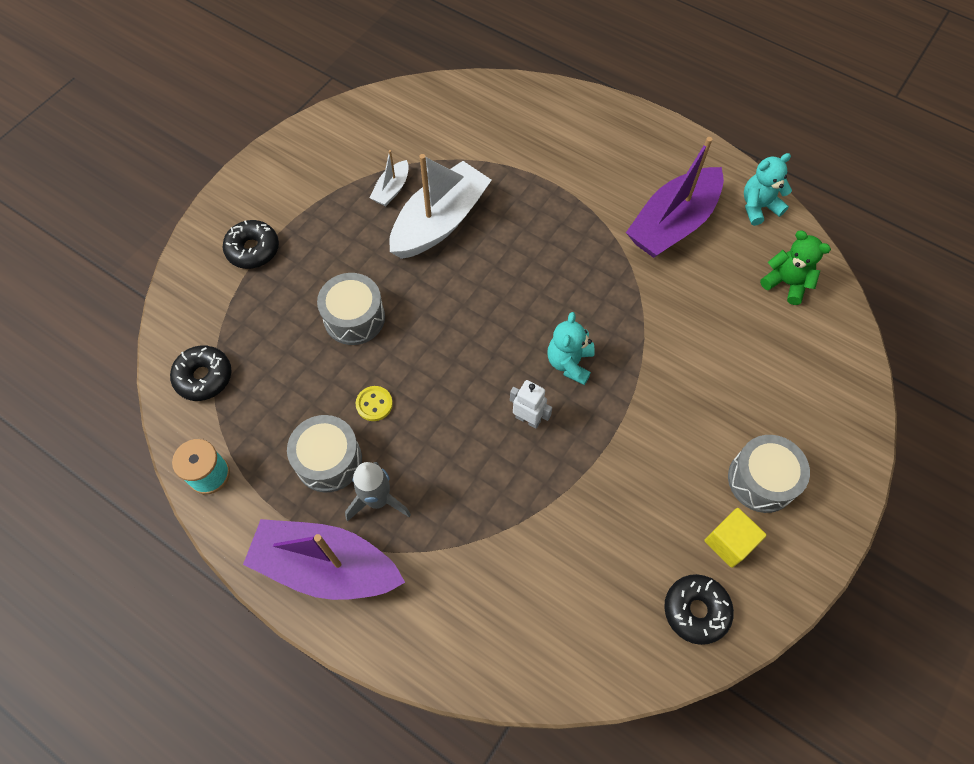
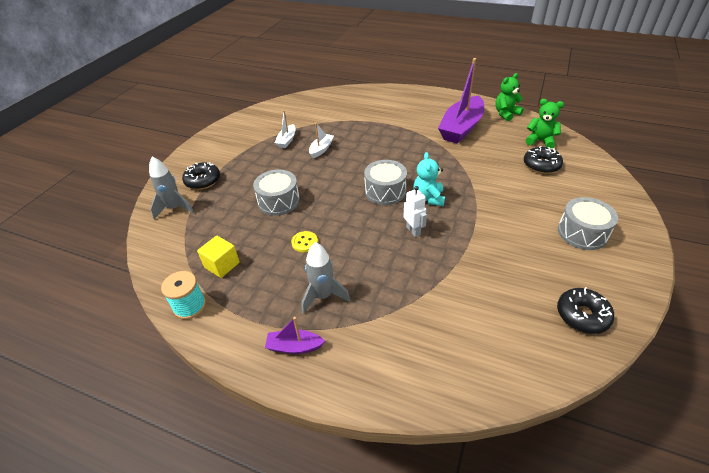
camera: 10 degrees left, 20 degrees down
(204, 377) = (178, 250): black donut -> black donut (541, 165)
(207, 297) = (174, 208): none -> grey rocket
(326, 566) = (294, 346): purple boat -> purple boat, size x0.46
(328, 460) = (280, 280): grey drum -> grey drum (385, 191)
(440, 222) = (321, 149): white boat -> white boat, size x0.46
(528, 419) = (413, 231): white robot -> white robot turned 45 degrees clockwise
(729, 542) = (581, 270): yellow cube -> yellow cube (222, 265)
(758, 207) = (506, 114): turquoise teddy bear -> green teddy bear

